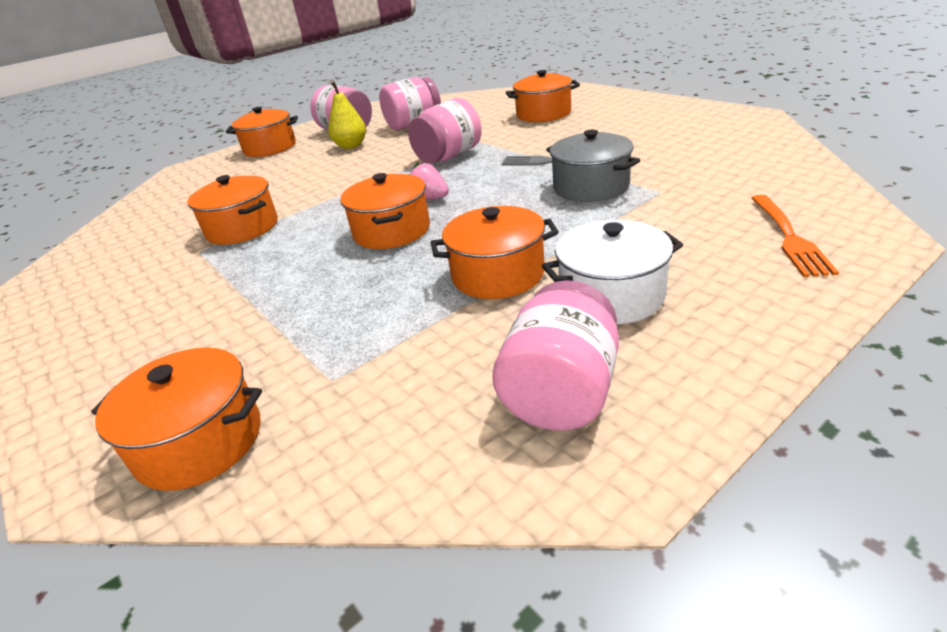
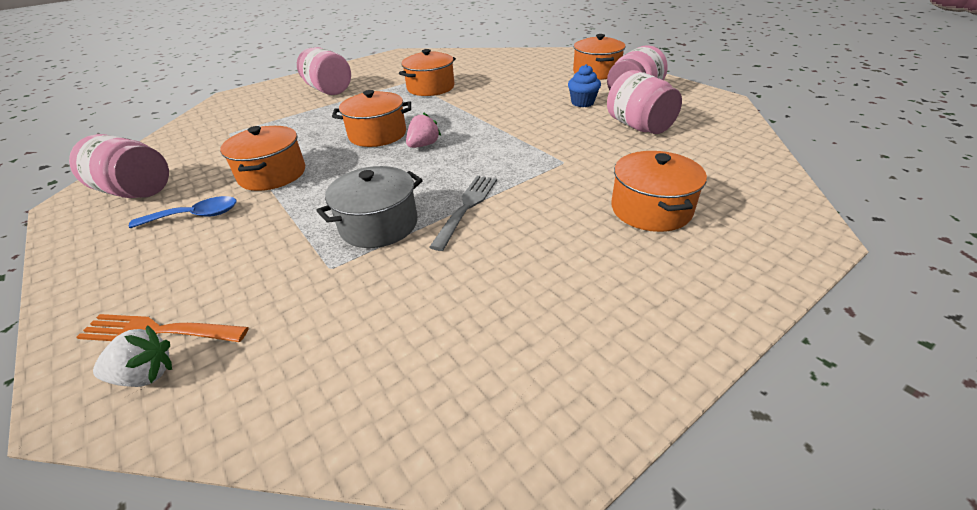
camera: 90 degrees right, 5 degrees up
(200, 442) = (223, 112): orange pot -> none
(351, 146) = (582, 103): yellow pear -> blue cupcake
(449, 156) = (521, 149): pink jar -> pink jar (328, 90)
(611, 295) = (195, 216): white pot -> blue spoon
(830, 222) = (146, 375): none -> white strawberry

